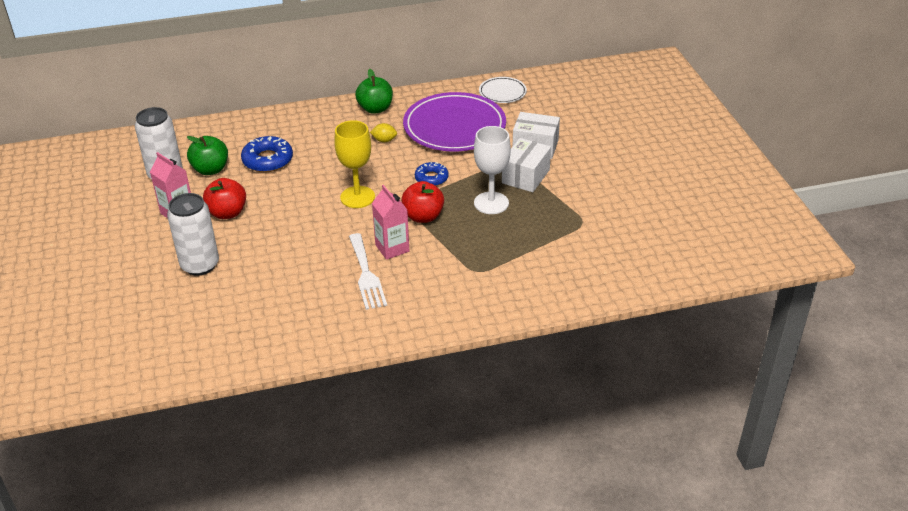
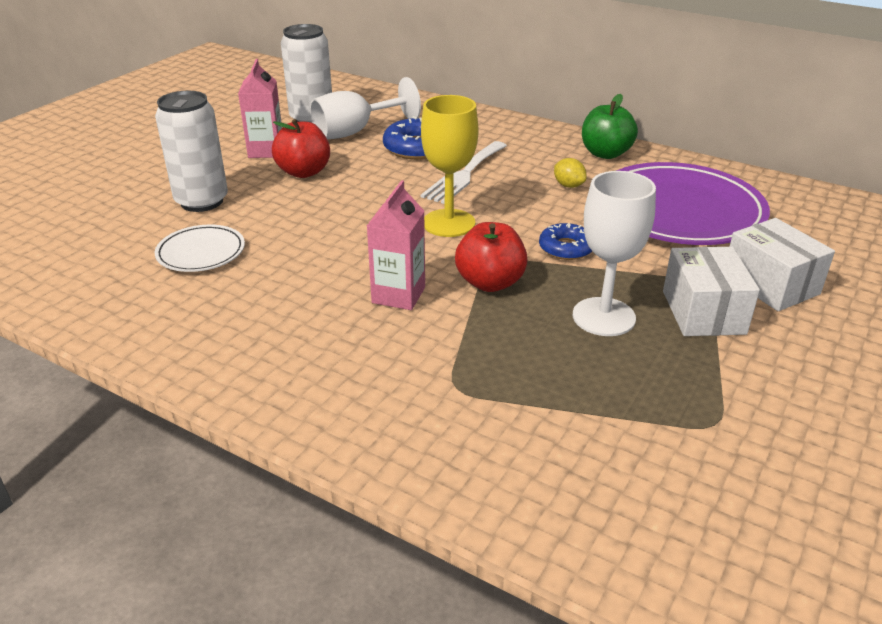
camera: 45 degrees right, 5 degrees down
(210, 169) = (354, 132): green apple -> white goblet
(366, 275) = (324, 305): white fork -> white fork (464, 175)
(502, 92) = (804, 205): white plate -> white plate (201, 252)
(525, 176) = (703, 312): white box -> white box turned 75 degrees counterclockwise

